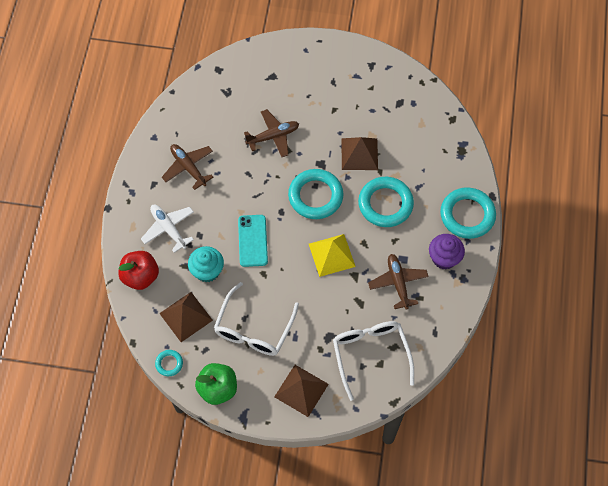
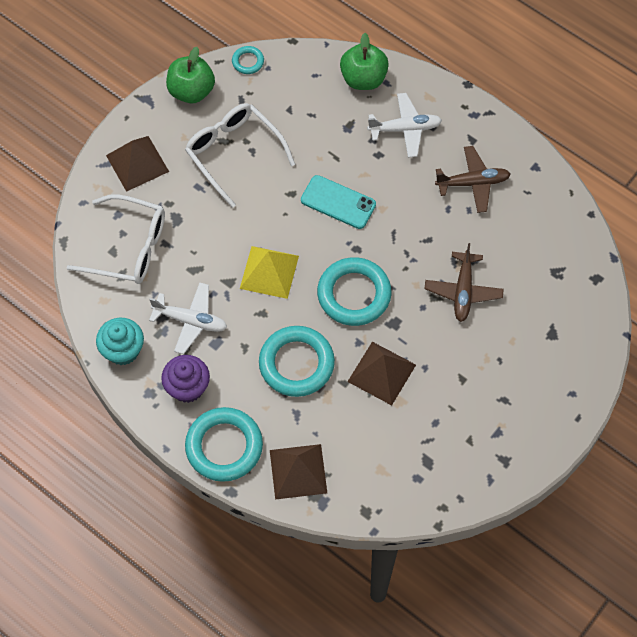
camera: 120 degrees right, 0 degrees up
(140, 276) = (363, 79): red apple -> green apple
(186, 316) = (290, 99): brown pyramid -> brown pyramid (298, 471)
(207, 271) = (330, 142): turquoise cupcake -> turquoise cupcake (123, 350)
(398, 283) = (190, 321): brown plane -> white plane

